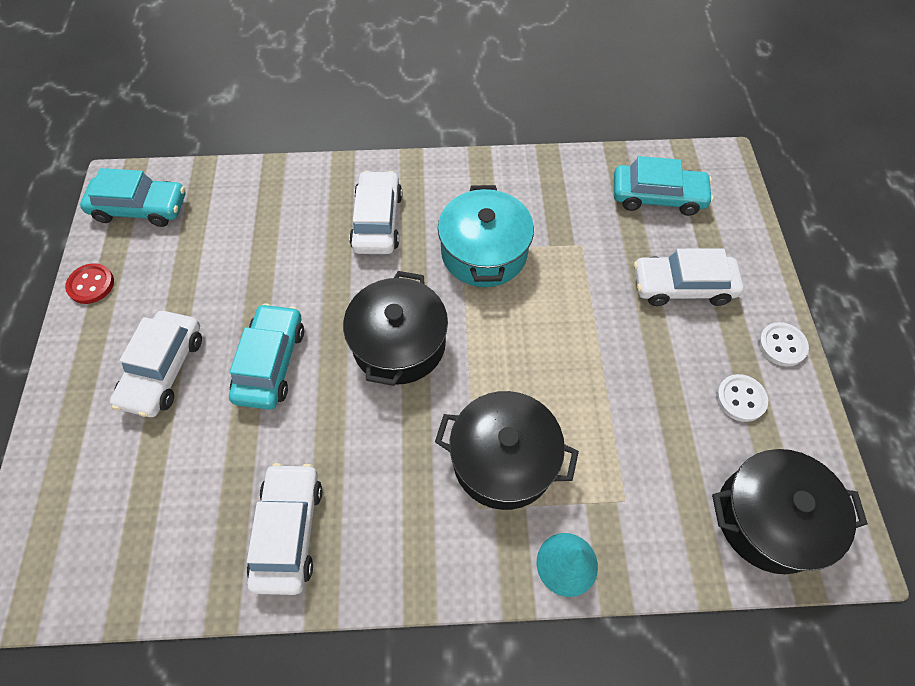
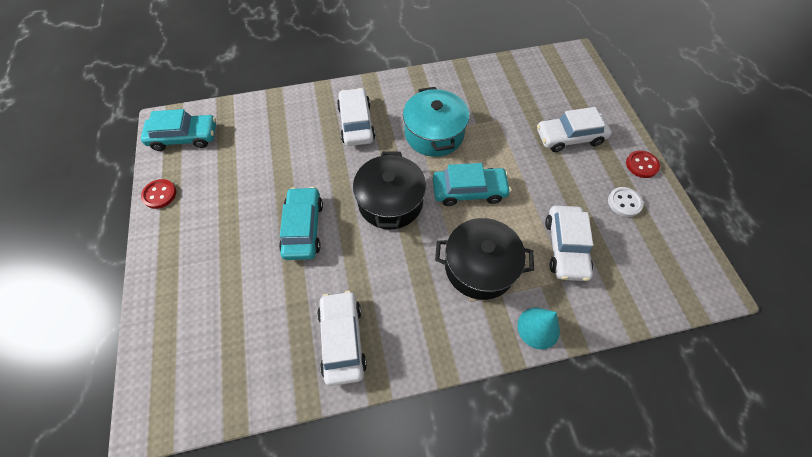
camera: 10 degrees left, 0 degrees up
(163, 369) = (226, 245): white car -> white car (565, 247)
(657, 197) = (539, 83): turquoise car -> turquoise car (469, 191)
(769, 519) = (661, 275): black pot -> none
(781, 345) = (641, 165): white button -> red button

